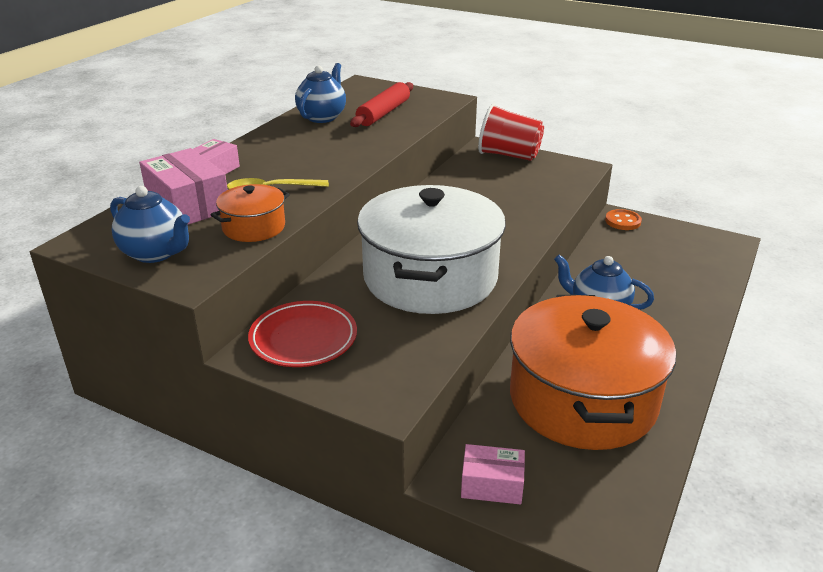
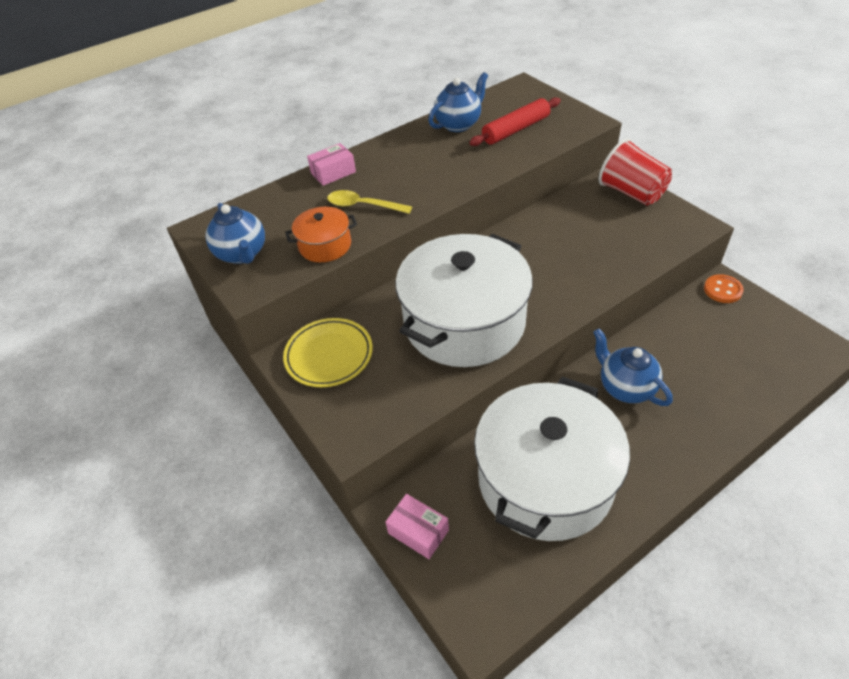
camera: 30 degrees right, 15 degrees up
(188, 205) = (293, 207): pink box -> none
(303, 338) = (329, 355): red plate -> yellow plate
(582, 400) = (545, 480): orange pot -> white pot

